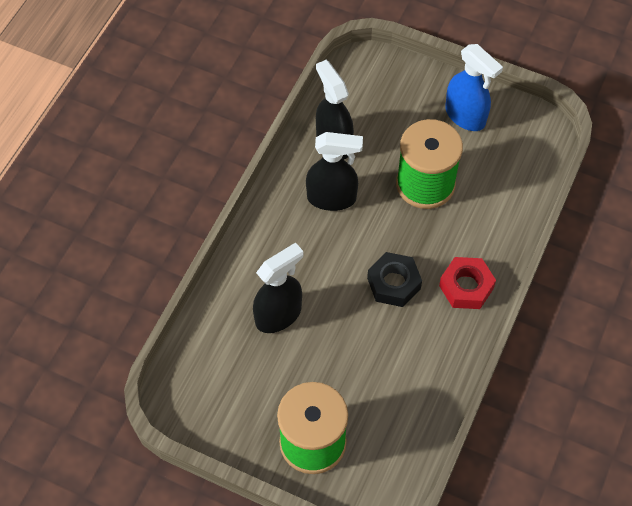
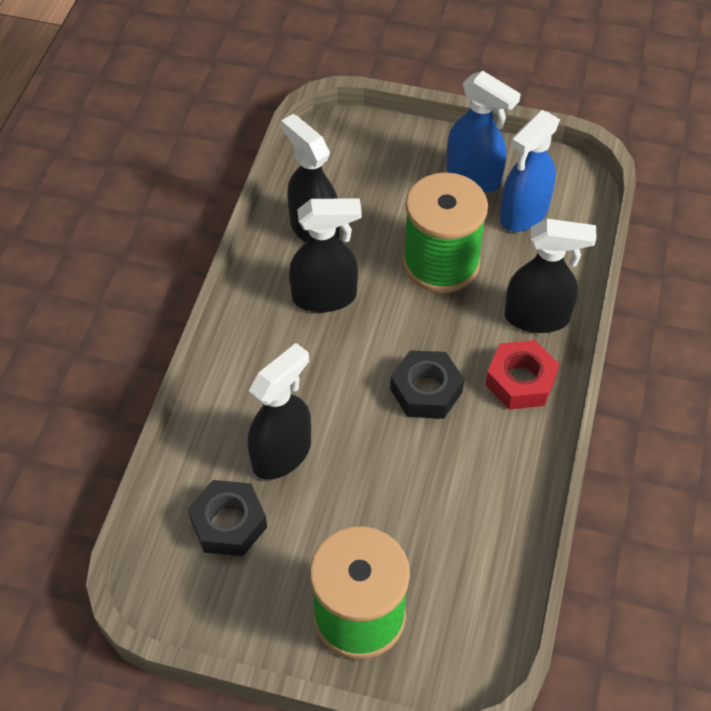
camera: 10 degrees left, 5 degrees down
(231, 360) = (228, 523): none -> black nut
(490, 239) = (537, 317): none -> black spray bottle
(498, 153) = (523, 214): none -> blue spray bottle

